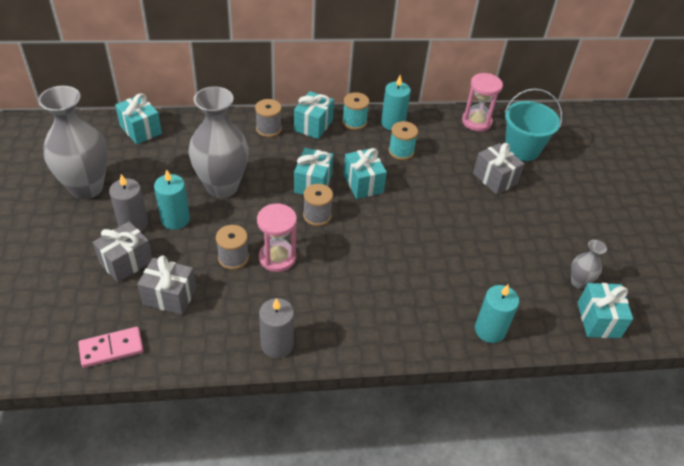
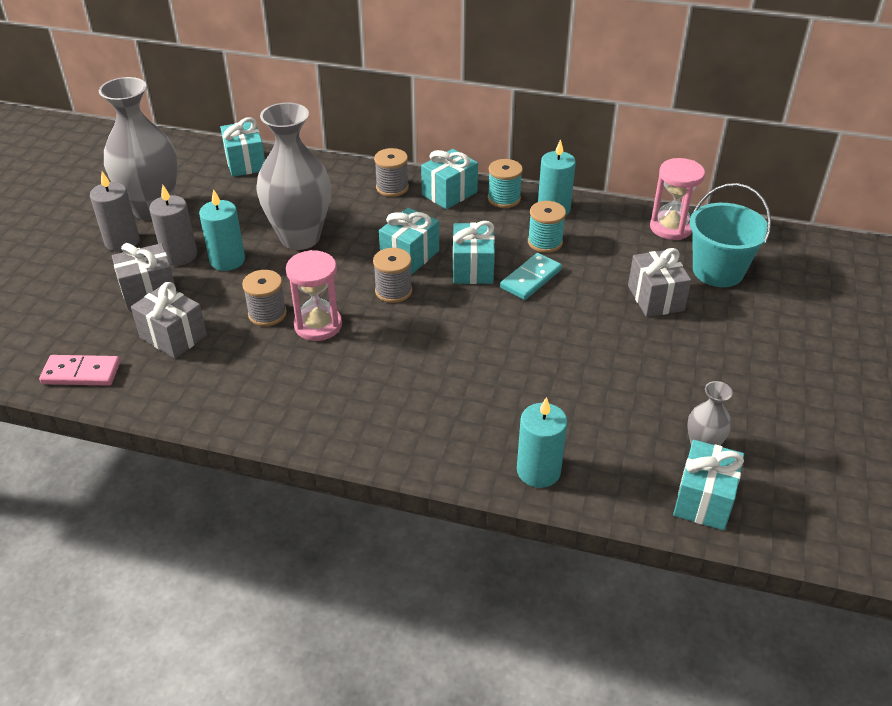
camera: 25 degrees right, 5 degrees down
(277, 344) = (261, 416): grey candle -> grey candle (122, 241)
(407, 183) = (531, 279): none -> turquoise domino

